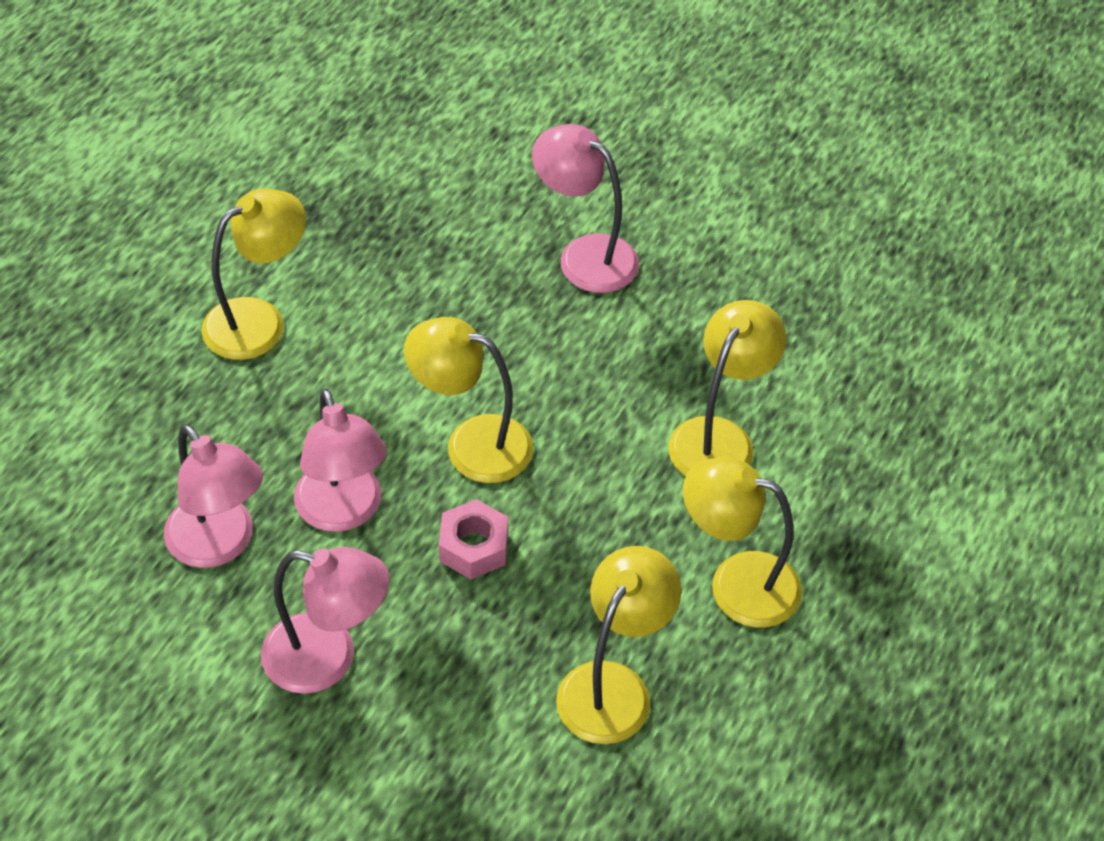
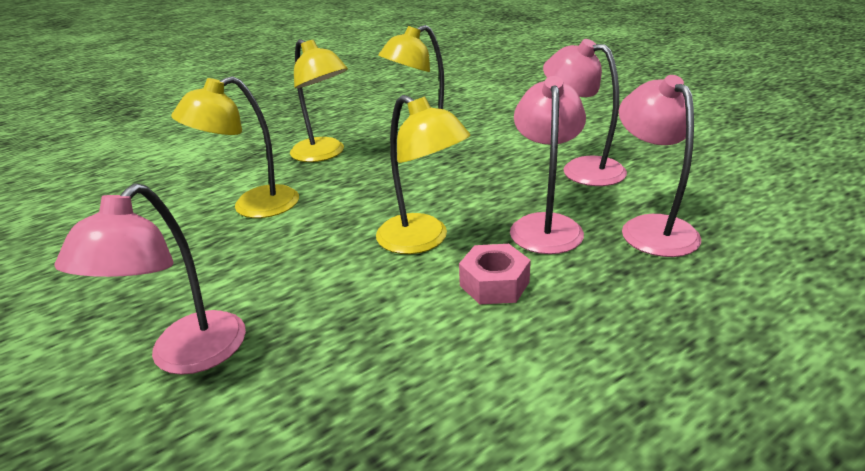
camera: 150 degrees left, 20 degrees down
(259, 320) = (582, 396): yellow lamp -> none
(473, 547) = (461, 192): pink nut -> pink nut (494, 284)
(585, 255) = (186, 356): pink lamp -> pink lamp turned 45 degrees clockwise

